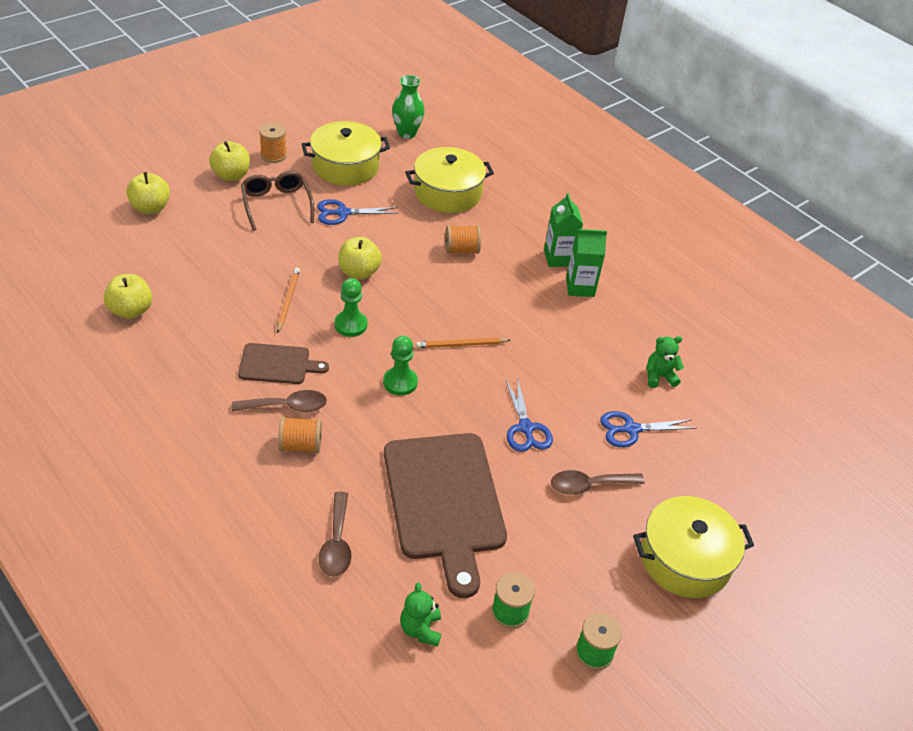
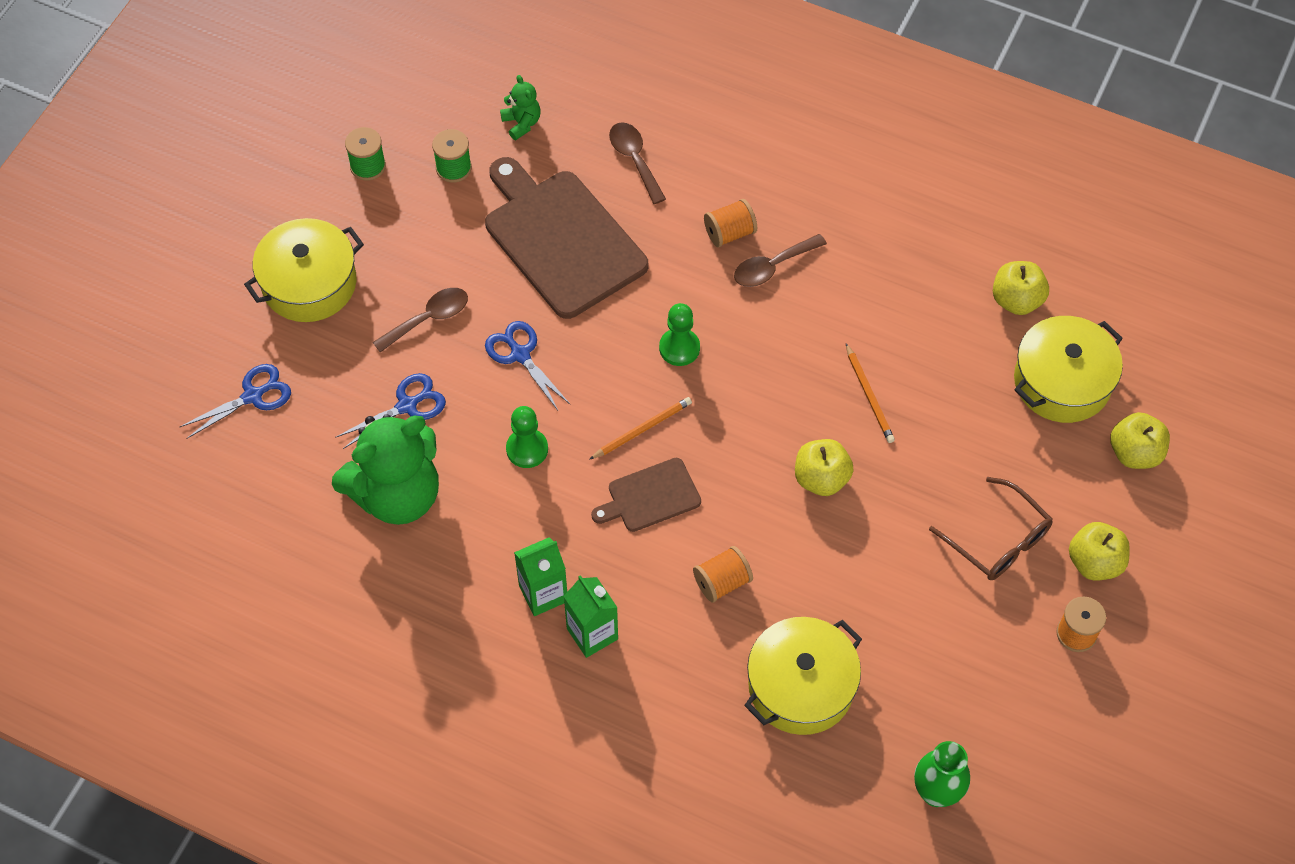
camera: 160 degrees right, 15 degrees up
(278, 364) = (817, 309): brown cutting board -> brown cutting board (650, 496)
(342, 213) = (908, 569): blue scissors -> blue scissors (253, 396)
(345, 166) = (968, 665): yellow pot -> yellow pot (1062, 382)
(350, 325) = (778, 396): green pawn -> green pawn (527, 449)
(659, 377) = (397, 495): green teddy bear -> green teddy bear, size x2.31

